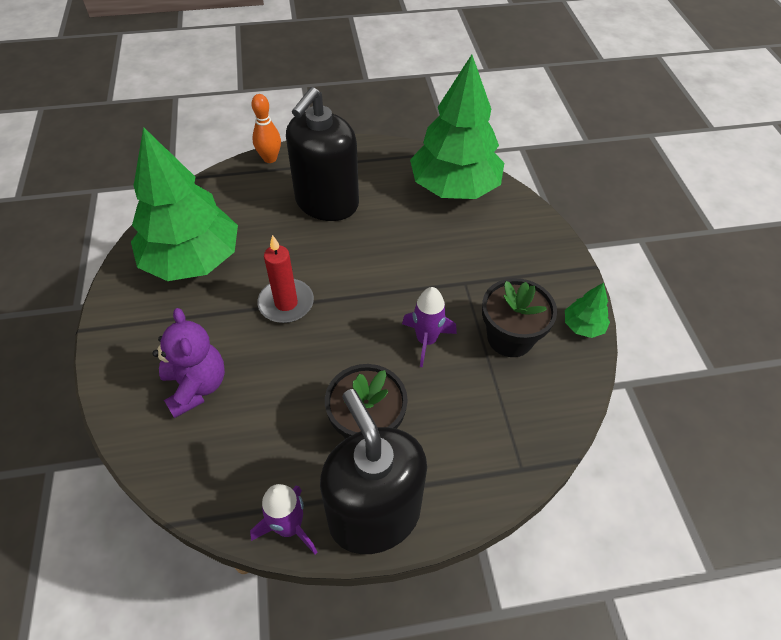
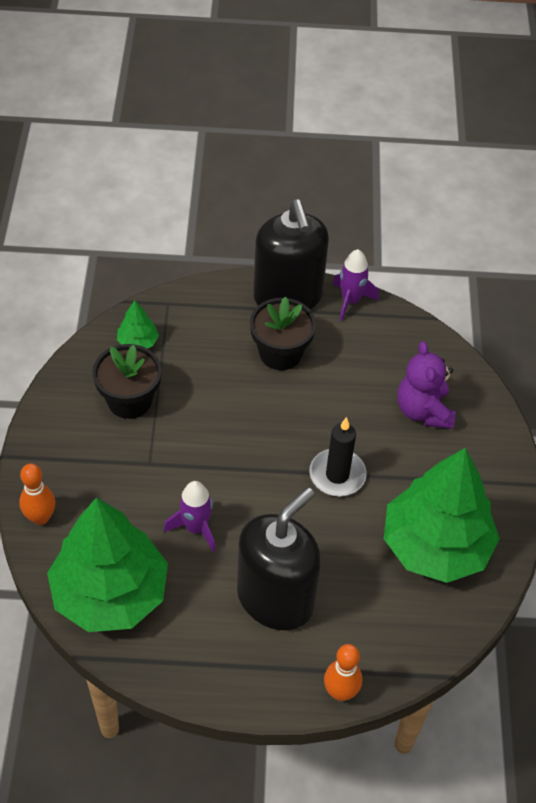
camera: 170 degrees left, 0 degrees up
(286, 303) = (337, 475): red candle -> black candle
(426, 340) = (208, 412): purple rocket -> purple rocket (195, 528)
(535, 226) = (40, 517): none -> orange bowling pin
(583, 326) = (55, 398): green tree -> green tree (138, 342)

